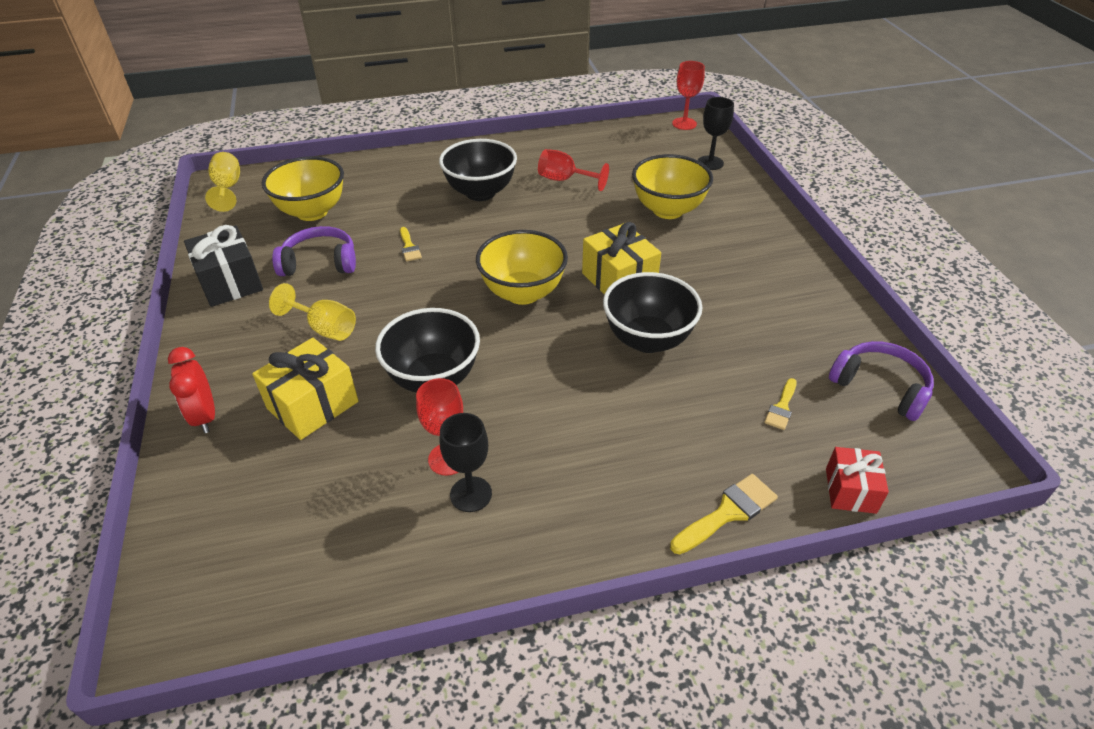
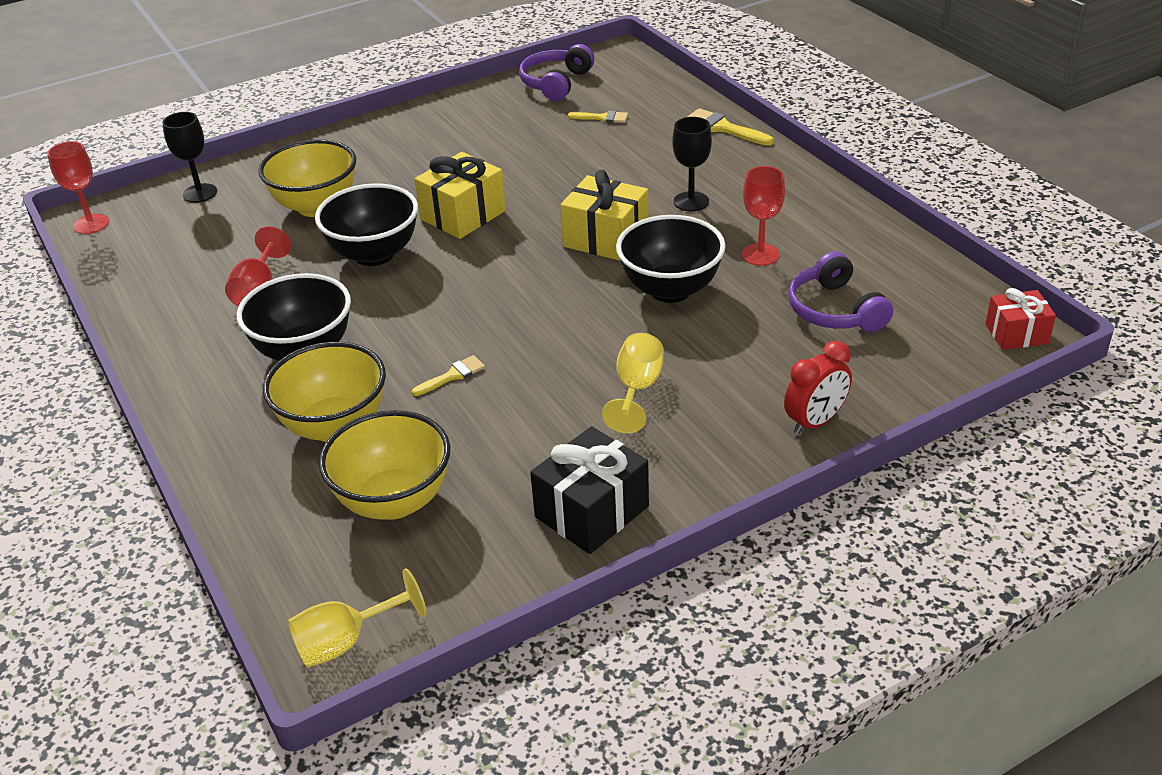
camera: 105 degrees left, 5 degrees down
(312, 405) = (752, 353): yellow gift -> yellow gift (606, 239)
(320, 263) = (515, 443): purple headphones -> purple headphones (835, 310)
(471, 494) = (787, 234): black goblet -> black goblet (691, 201)
(523, 293) = (510, 269): yellow bowl -> yellow bowl (335, 426)
(648, 340) = (550, 185): black bowl -> black bowl (374, 254)
(850, 490) = (671, 88): red gift -> red gift (1016, 334)

